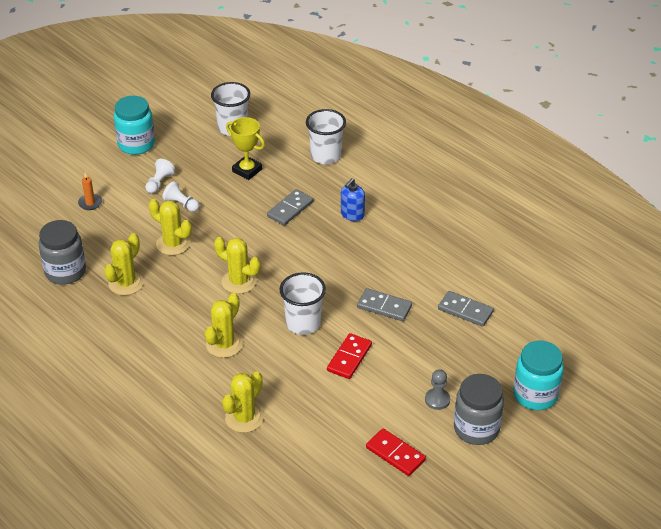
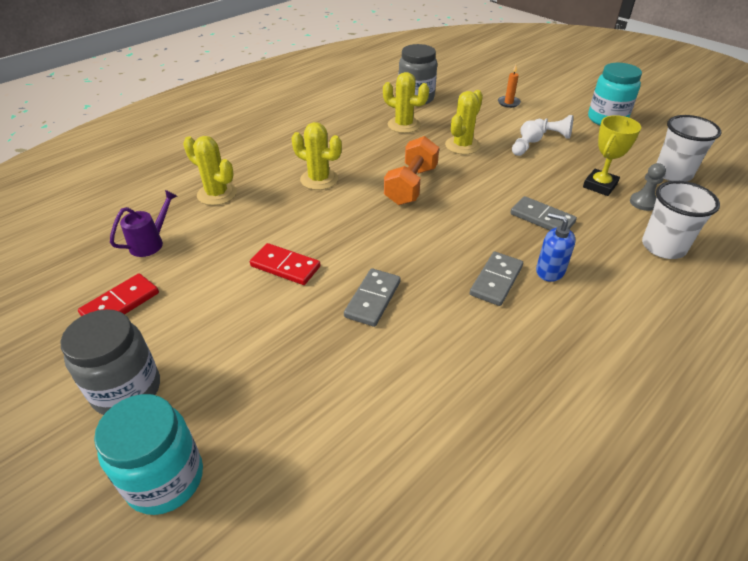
camera: 90 degrees right, 0 degrees up
(239, 281) = (411, 185): yellow cactus -> orange dumbbell
(303, 323) = (345, 230): white cup -> none
(319, 452) = (150, 243): none -> purple watering can
(437, 400) = (194, 348): grey pawn -> grey pawn (643, 202)
(465, 310) = (364, 391): grey domino -> grey domino (496, 280)

